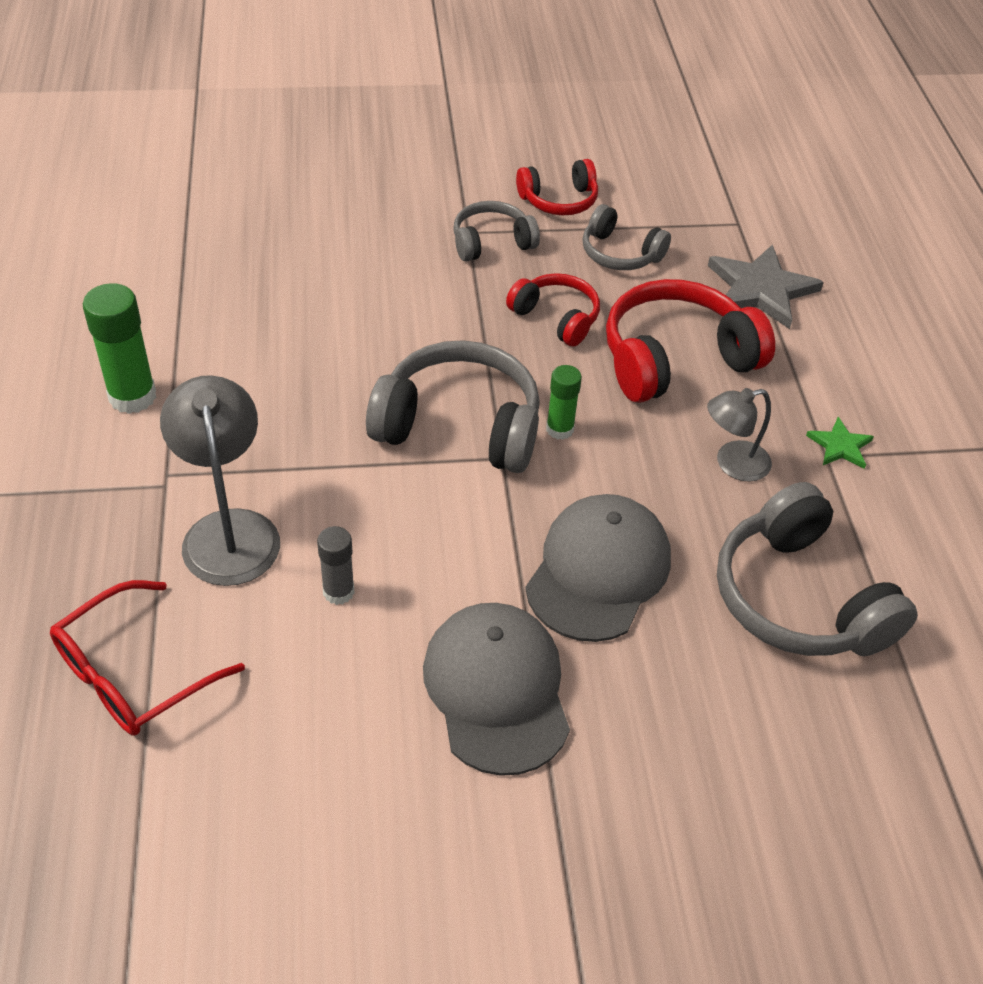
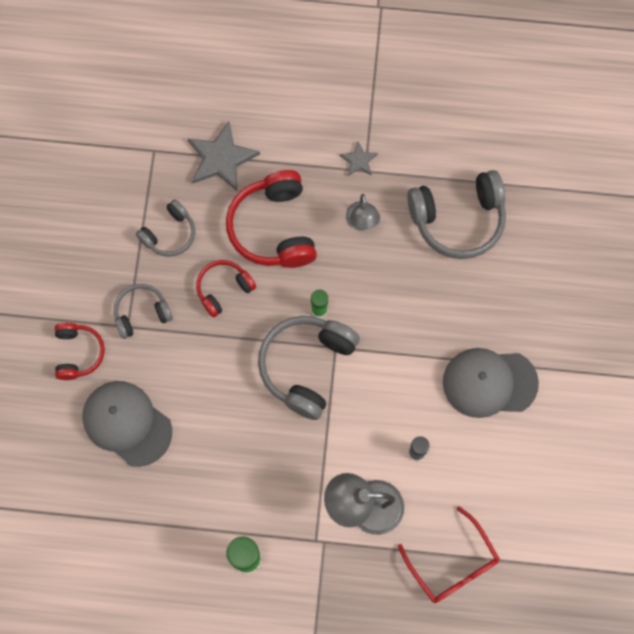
camera: 75 degrees left, 25 degrees up
(491, 242) = (142, 313): grey headphones -> grey headphones turned 75 degrees clockwise
(559, 200) = (106, 259): red headphones -> red headphones (78, 353)
(598, 571) = (424, 315): grey cap -> grey cap (127, 423)
(840, 446) = (358, 160): green star -> grey star

